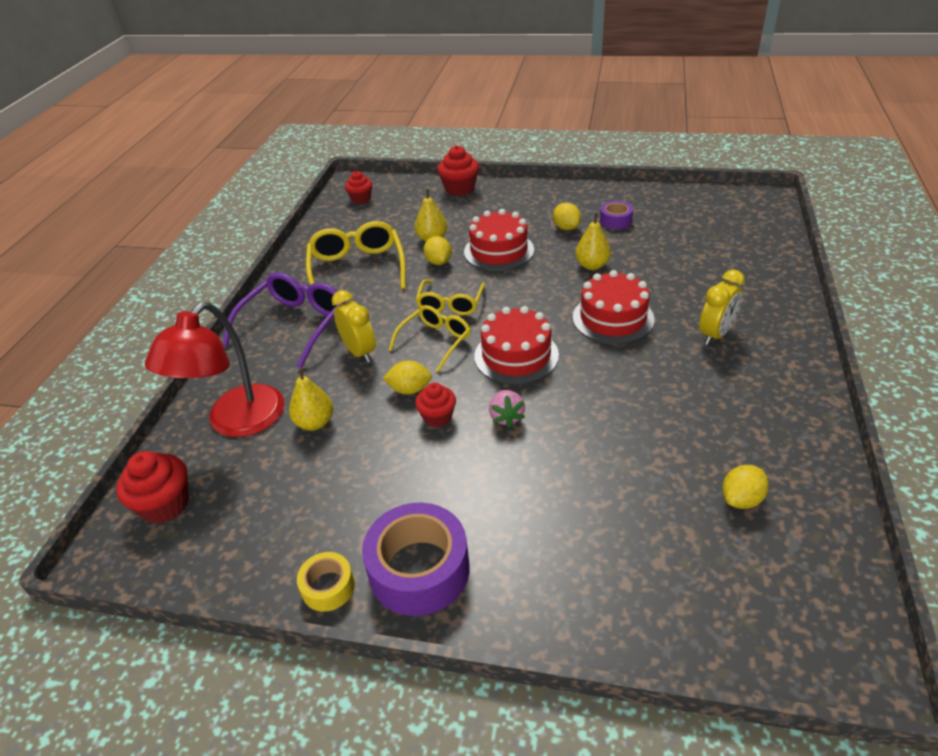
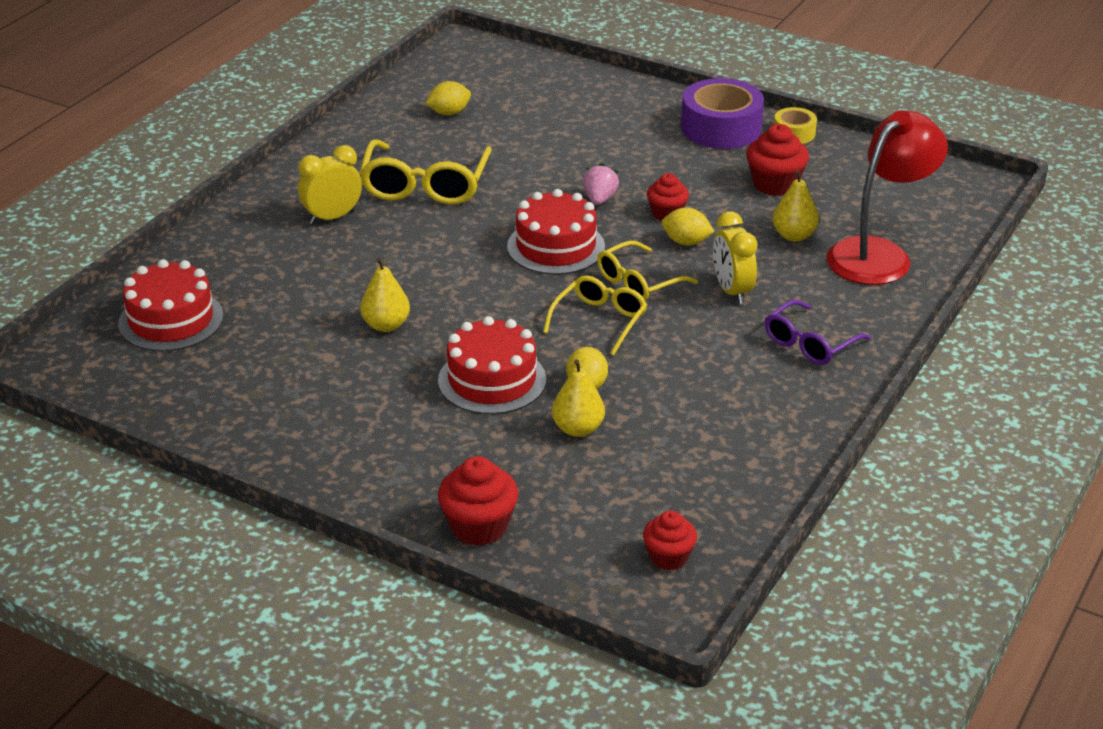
camera: 165 degrees left, 5 degrees down
(165, 504) = (941, 206): red cupcake -> red cupcake (775, 184)
(295, 325) = (809, 343): purple glasses -> purple glasses, size x0.63
(357, 268) = (709, 406): yellow glasses -> yellow glasses (425, 185)
(566, 228) = (368, 392): yellow lemon -> none
(613, 318) = (421, 258): red cake -> red cake (171, 320)
(615, 220) = (289, 384): purple tape -> none

